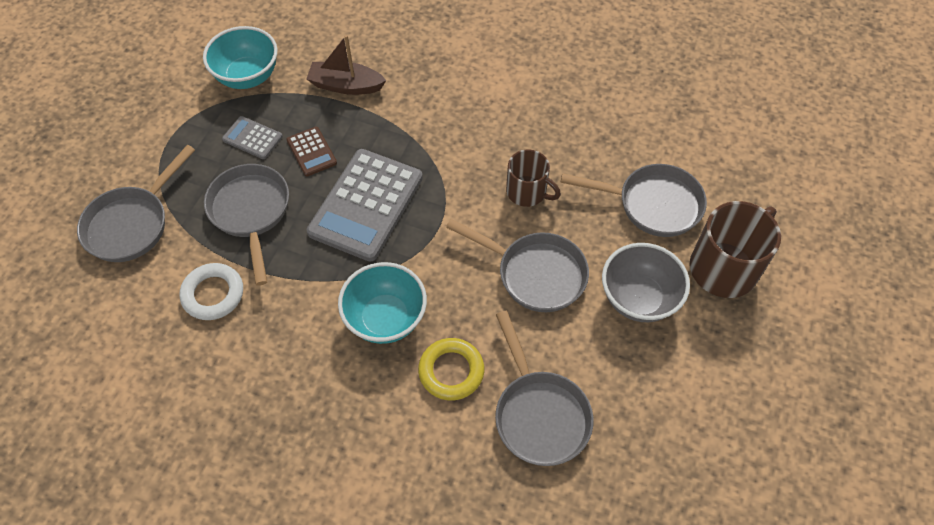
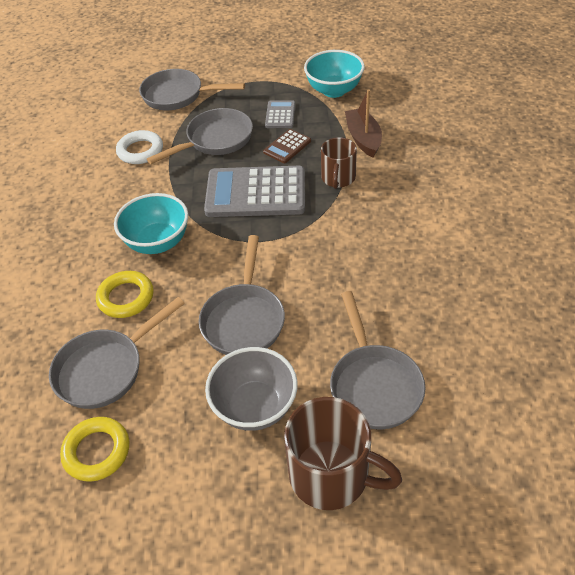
camera: 70 degrees right, 10 degrees down
(527, 192) = (329, 284): brown mug -> brown mug (338, 178)
(634, 445) = (97, 451): none -> yellow ring

